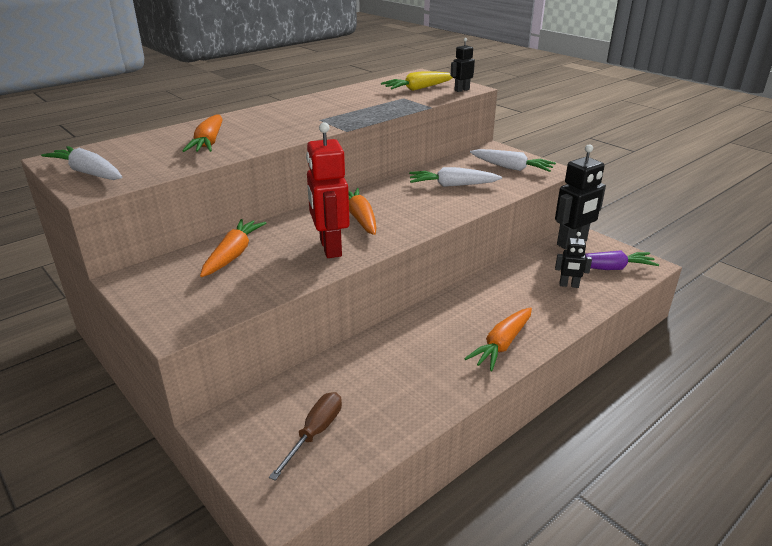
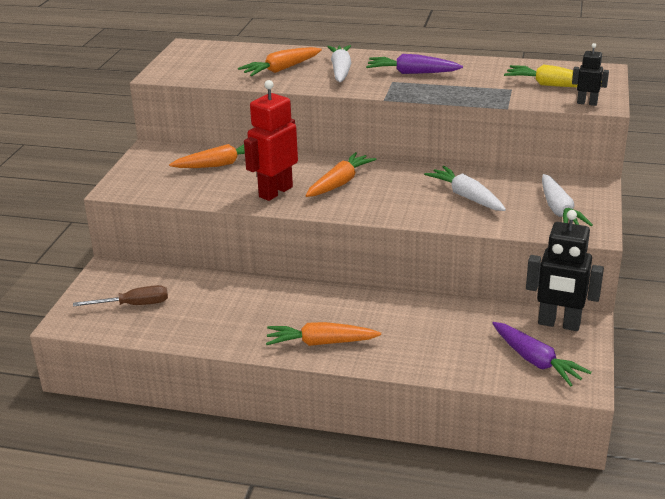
camera: 55 degrees right, 0 degrees up
(89, 173) = (181, 63): white carrot -> white carrot (340, 71)
(318, 110) = (412, 73): none -> purple carrot
(569, 285) = (466, 347): black robot -> none

